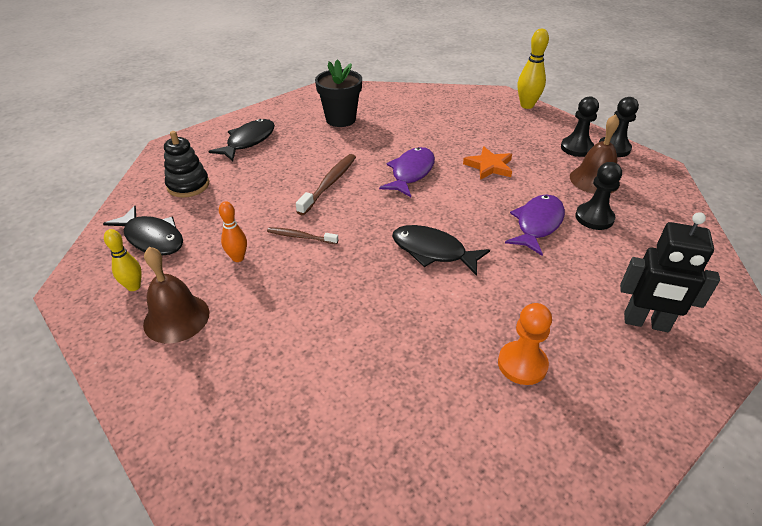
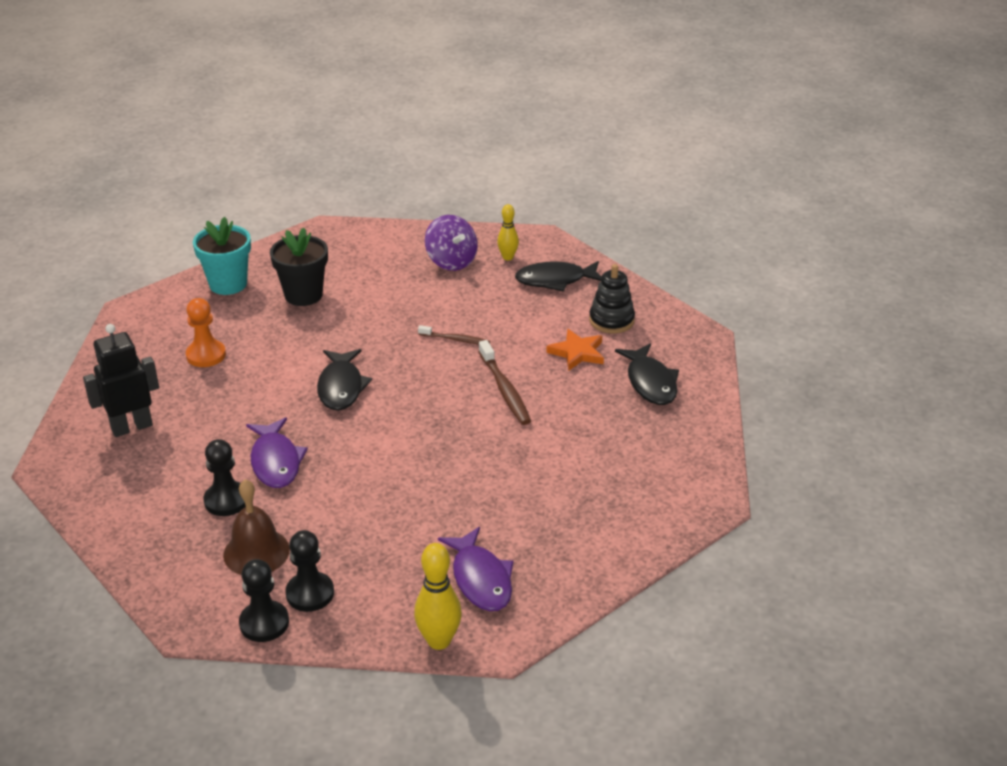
camera: 135 degrees right, 5 degrees down
(176, 318) = (451, 261): brown bell -> purple spinning top
(238, 258) = (475, 304): orange bowling pin -> none
(300, 237) = (456, 339): brown toothbrush -> brown toothbrush turned 45 degrees clockwise
(340, 119) = (617, 464): black flower pot -> black flower pot (303, 295)
(411, 173) = (450, 445): purple fish -> purple fish (480, 579)
(413, 469) = (228, 284): none -> turquoise flower pot
(433, 251) = (341, 387): black fish -> black fish turned 105 degrees clockwise
(489, 166) = (383, 501): orange star -> orange star (577, 353)

